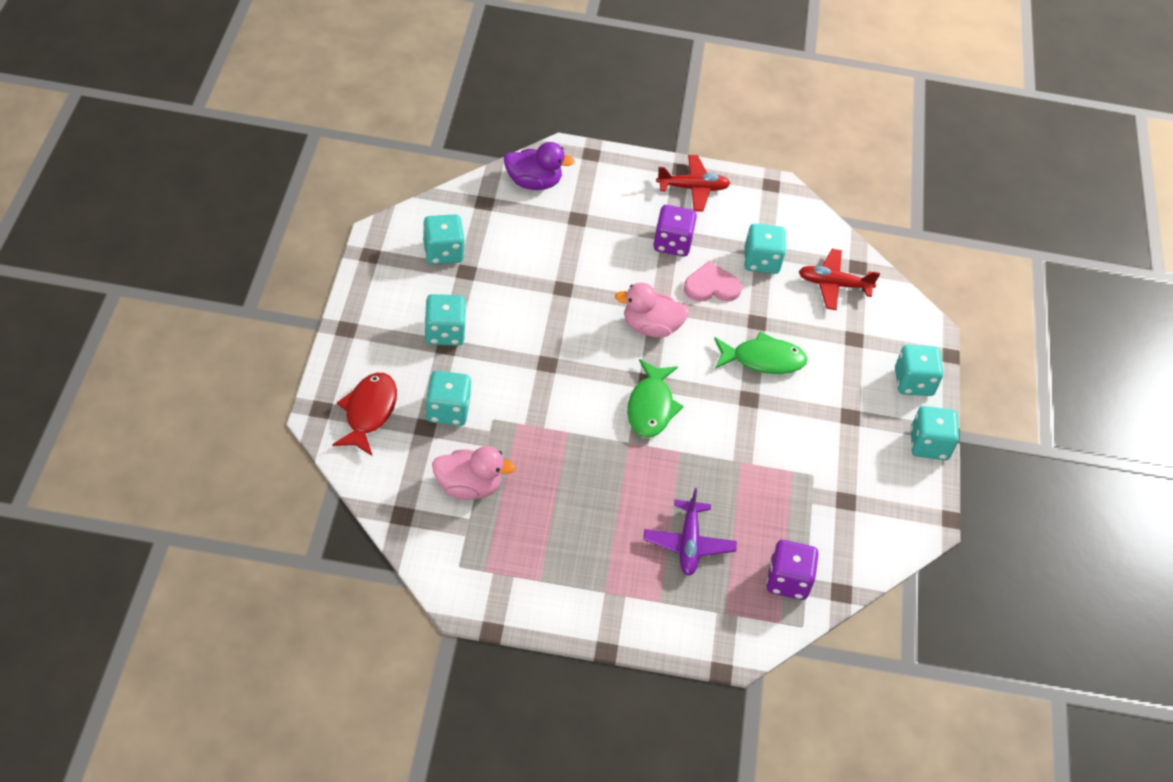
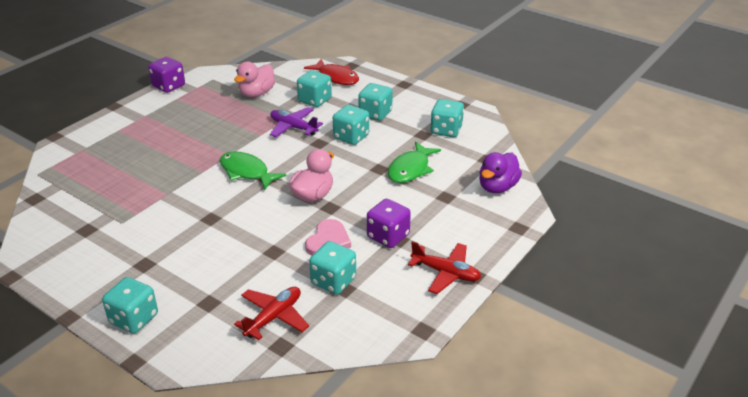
camera: 125 degrees right, 15 degrees down
(688, 544) = (138, 152): purple plane -> purple plane (293, 127)
(693, 188) = (446, 273): red plane -> red plane turned 90 degrees counterclockwise
(763, 360) = (236, 239): green fish -> green fish (410, 169)
(788, 581) = (69, 180): purple dice -> purple dice (169, 86)
(929, 445) = (74, 297): turquoise dice -> turquoise dice (351, 137)

